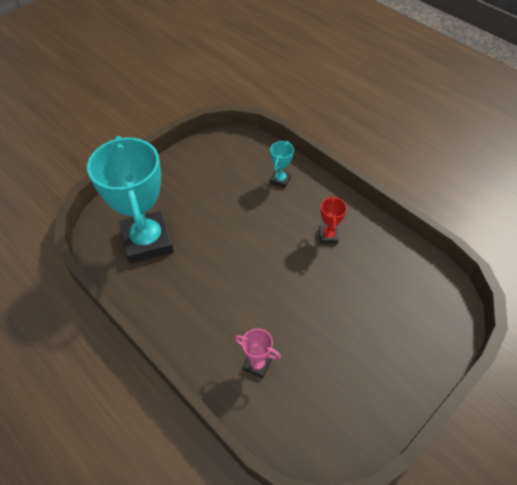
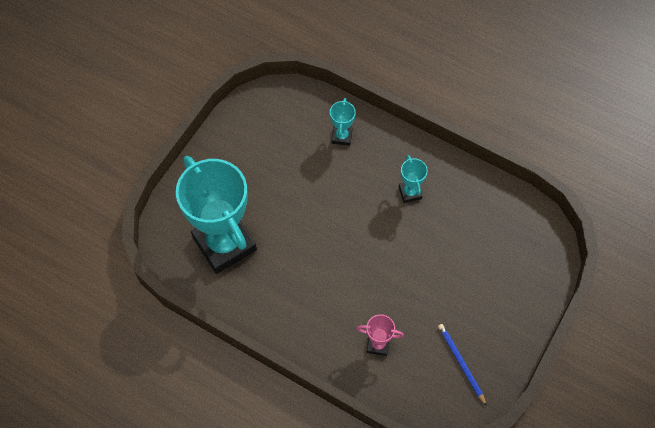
camera: 15 degrees left, 10 degrees up
(328, 236) = (410, 192): red trophy -> turquoise trophy
(337, 406) = (461, 363): none -> blue pencil

